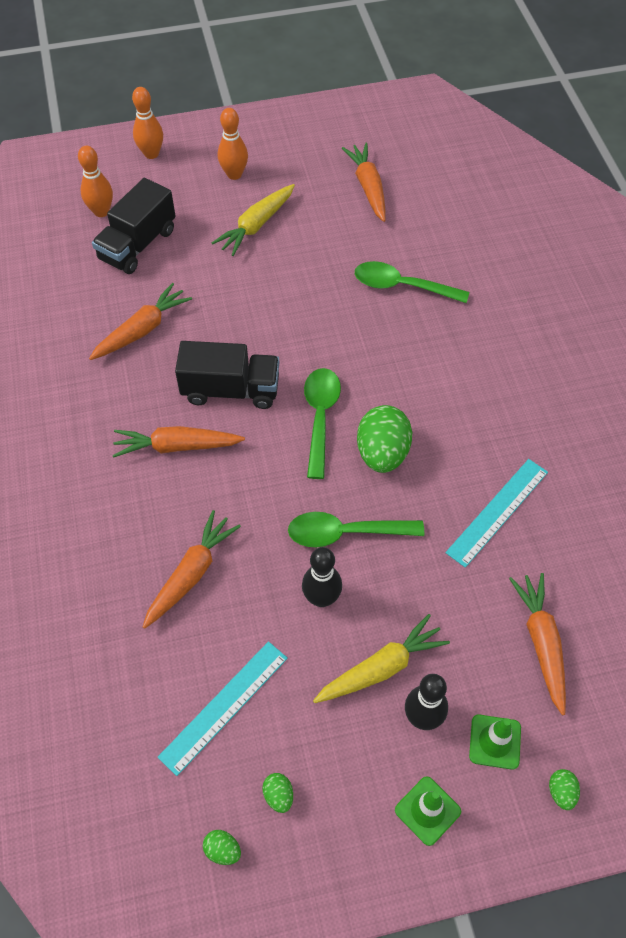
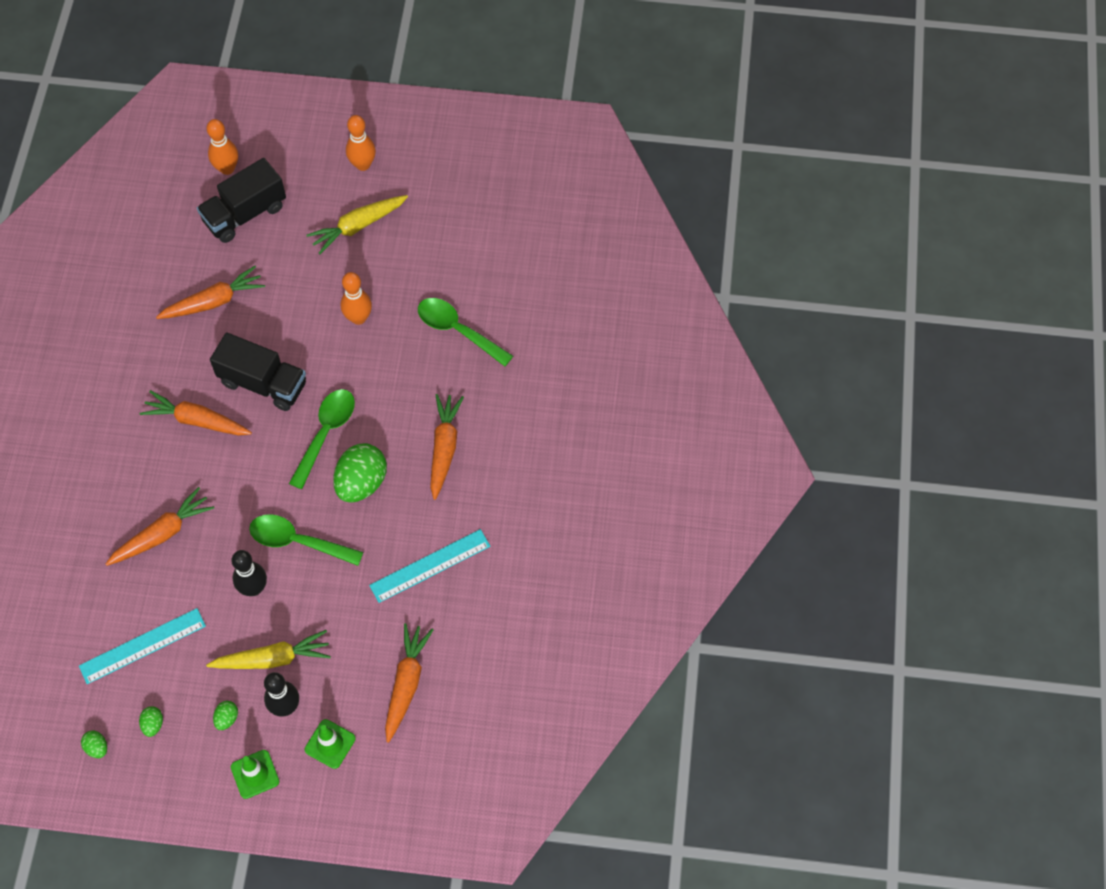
camera: 20 degrees right, 5 degrees up
(151, 154) = (297, 118): orange bowling pin -> orange bowling pin (358, 318)
(368, 187) = (479, 217): orange carrot -> orange carrot (444, 448)
(561, 792) = (359, 797): green egg -> green egg (227, 718)

